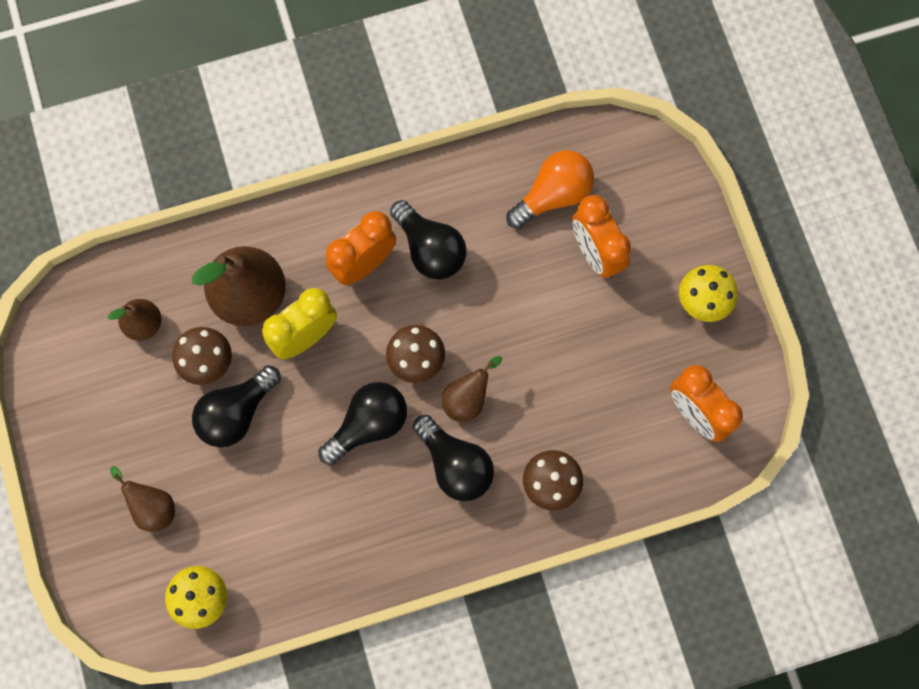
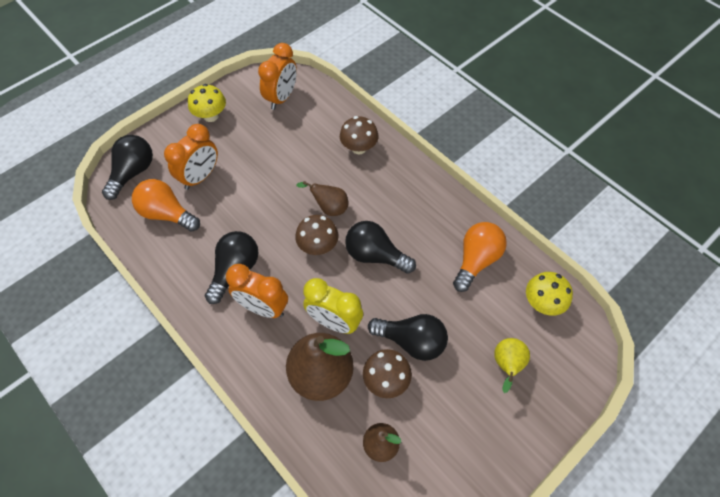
camera: 115 degrees left, 15 degrees down
(152, 507) = (506, 365): brown pear -> yellow pear
(299, 549) = (476, 260): none -> orange light bulb
(455, 464) = (374, 198): black light bulb -> black light bulb (133, 172)

